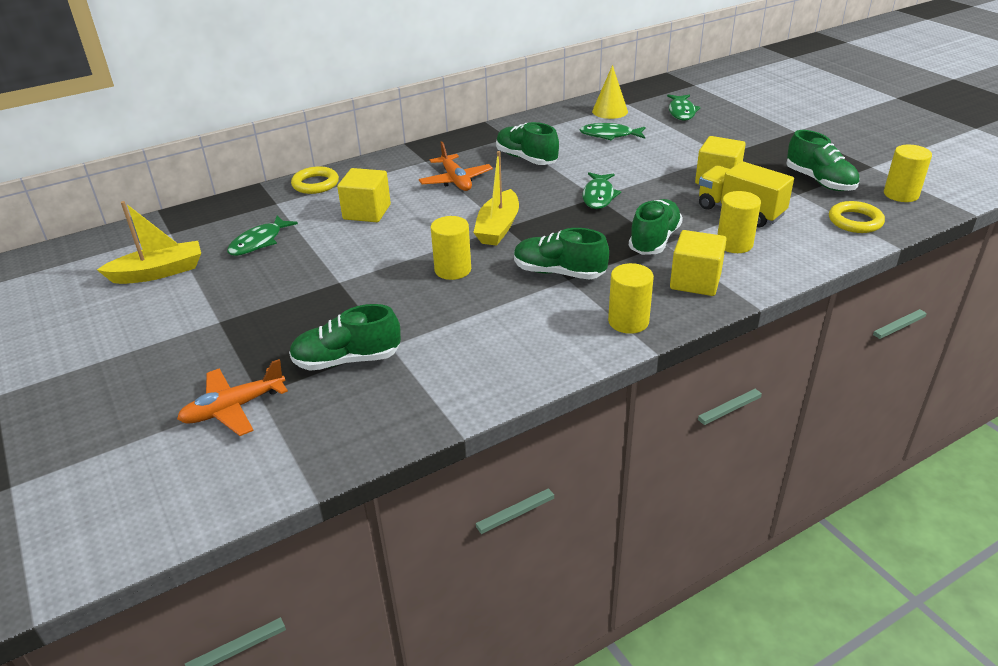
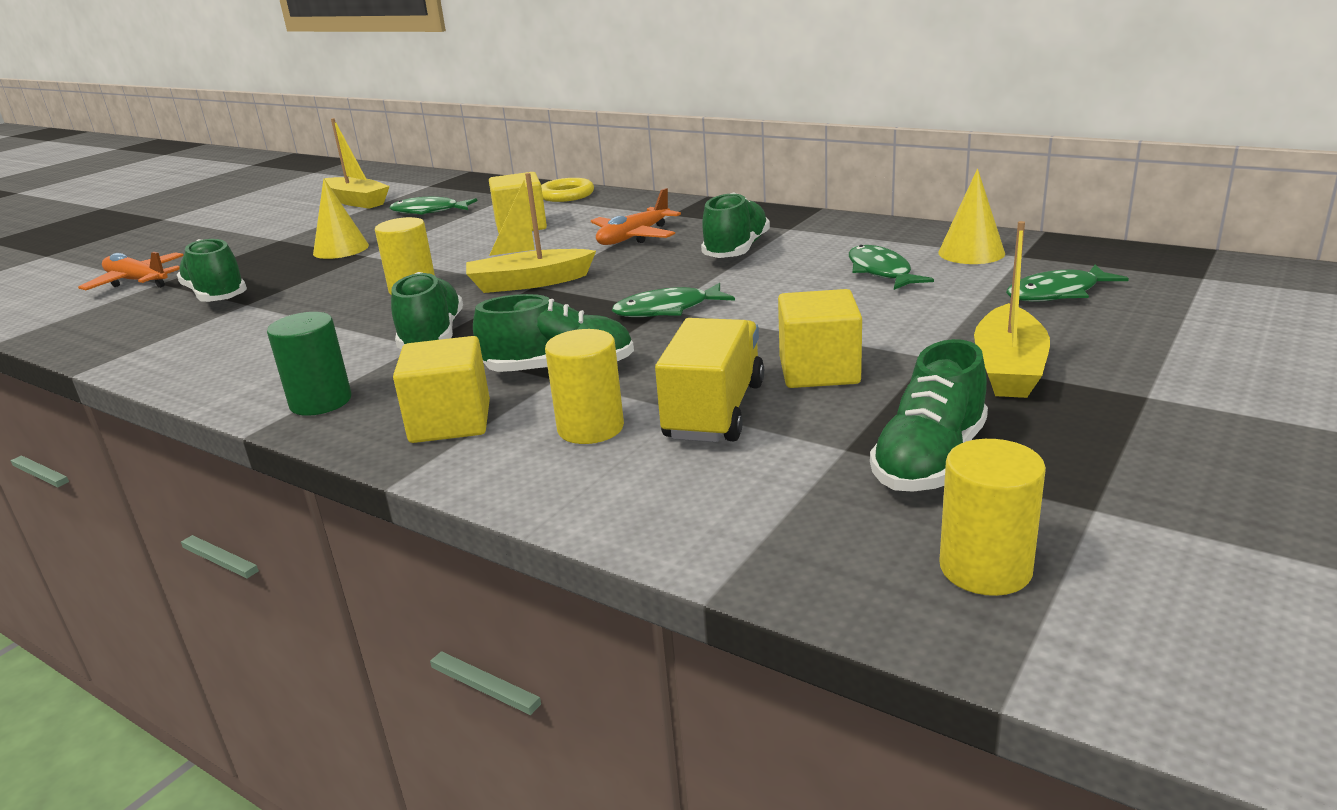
camera: 65 degrees right, 10 degrees down
(304, 292) = (341, 249): none -> yellow cone
(628, 321) = (321, 402): yellow cylinder -> green cylinder
(750, 144) = (1008, 368): none -> yellow boat
(855, 221) = (782, 528): yellow ring -> none

